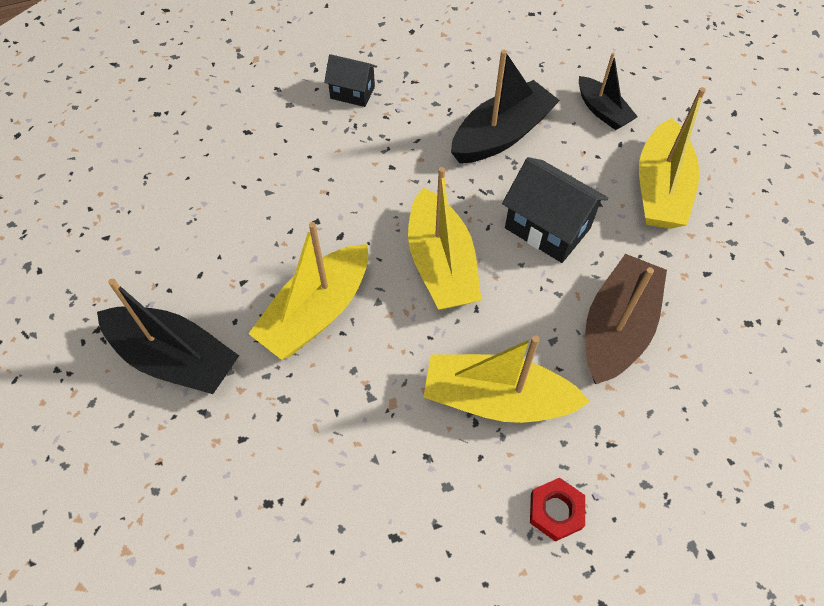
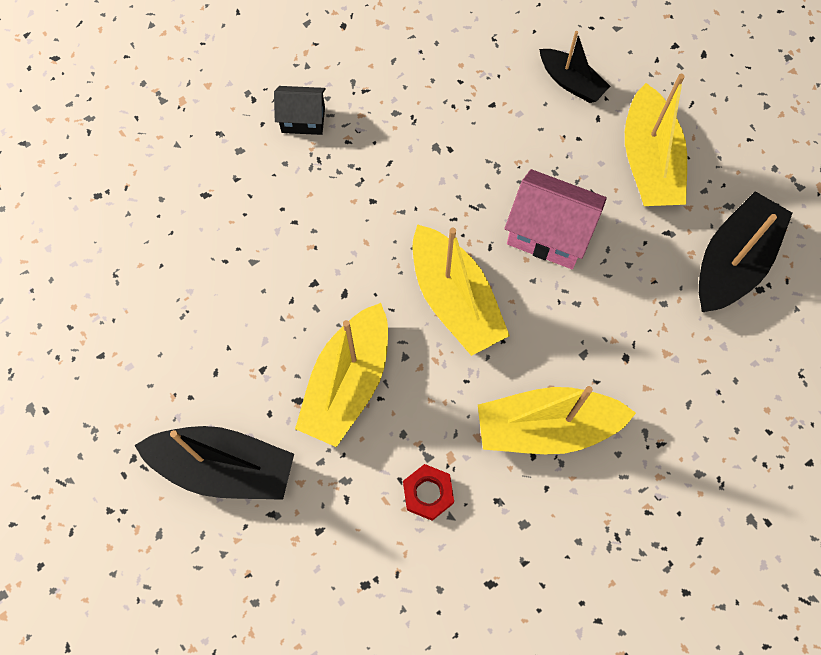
camera: 15 degrees left, 10 degrees up
(501, 135) = (475, 136): black boat -> black boat (732, 262)
(547, 228) = (548, 234): black house -> pink house
(556, 511) = (626, 520): red nut -> red nut (428, 493)
(617, 328) = (640, 326): brown boat -> none

